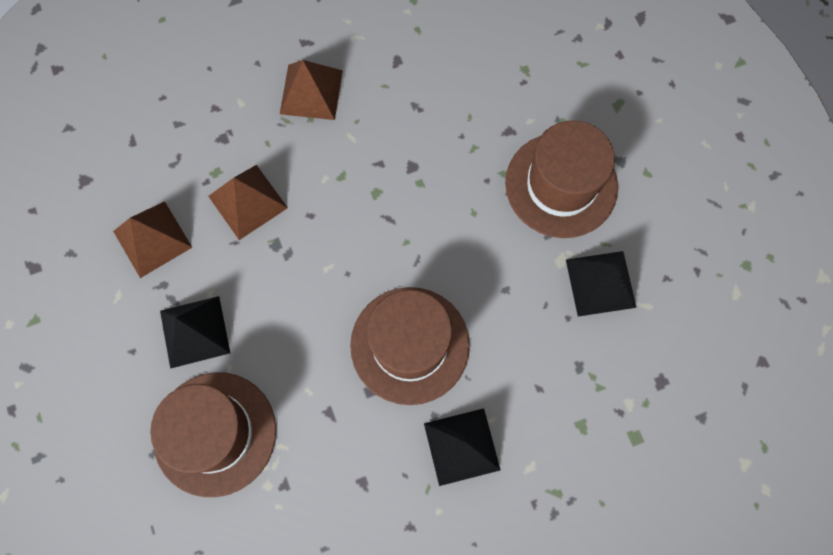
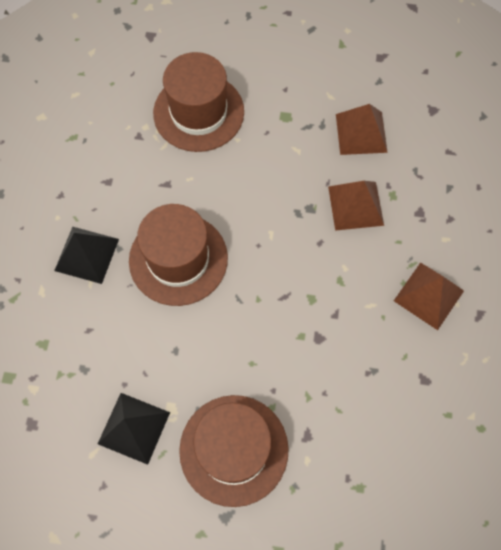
camera: 120 degrees right, 5 degrees down
(195, 331) = (276, 130): black pyramid -> none

